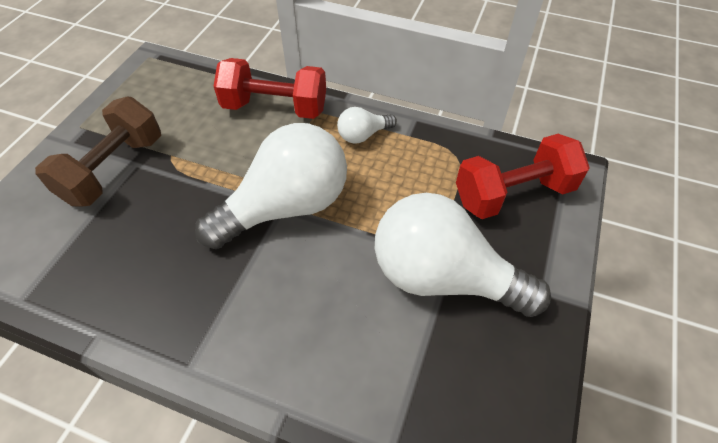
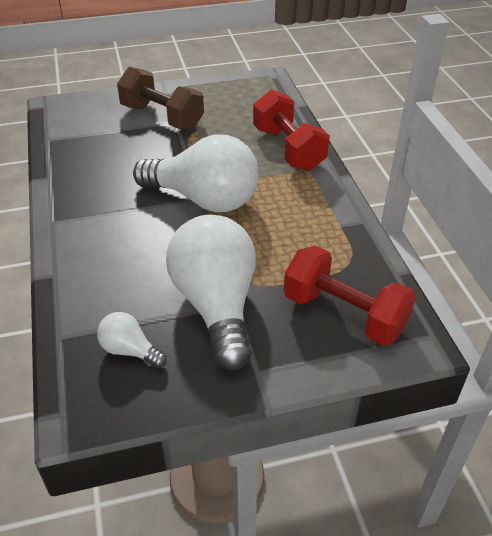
camera: 55 degrees right, 10 degrees down
(114, 170) = (162, 117): brown dumbbell -> brown dumbbell turned 45 degrees clockwise
(363, 135) = (312, 202): white light bulb -> white light bulb (130, 350)

